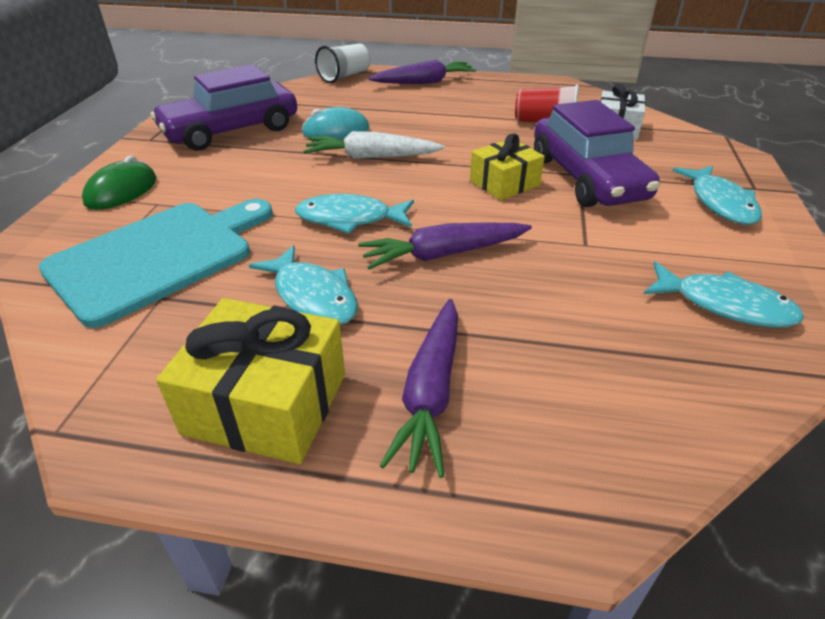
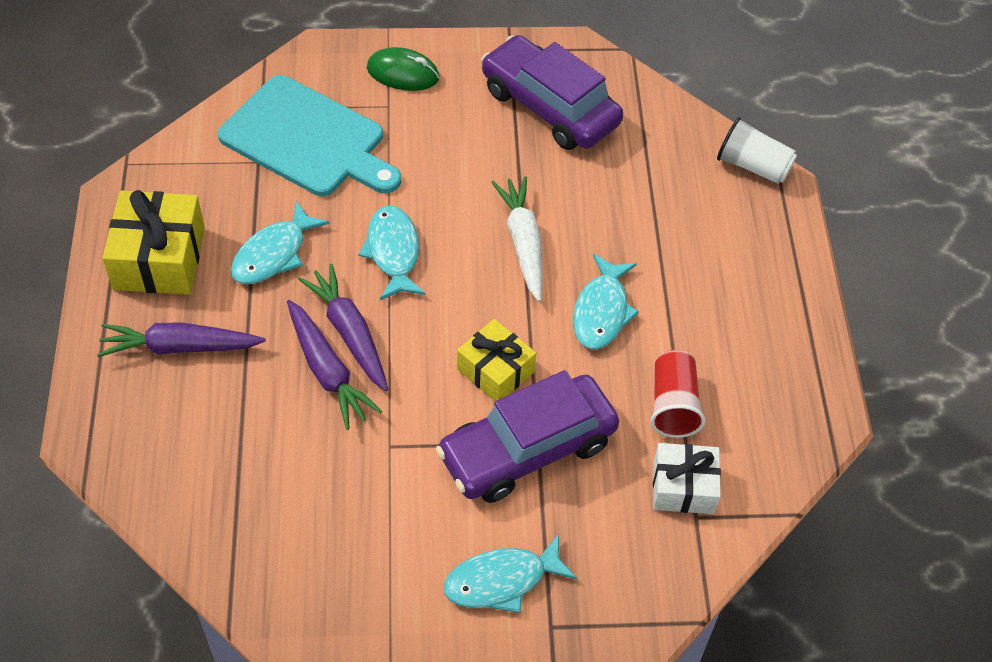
camera: 75 degrees right, 15 degrees up
(336, 131) = (578, 197): turquoise mouse -> none
(424, 82) = (765, 256): purple carrot -> purple carrot (327, 371)
(725, 305) = (311, 552): turquoise fish -> turquoise fish (601, 311)

